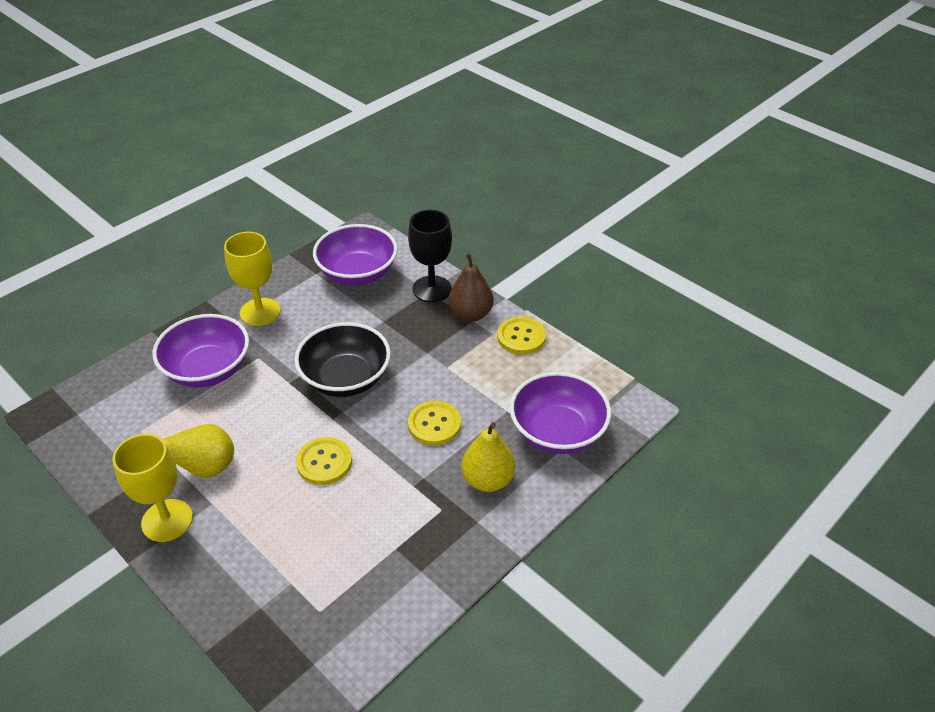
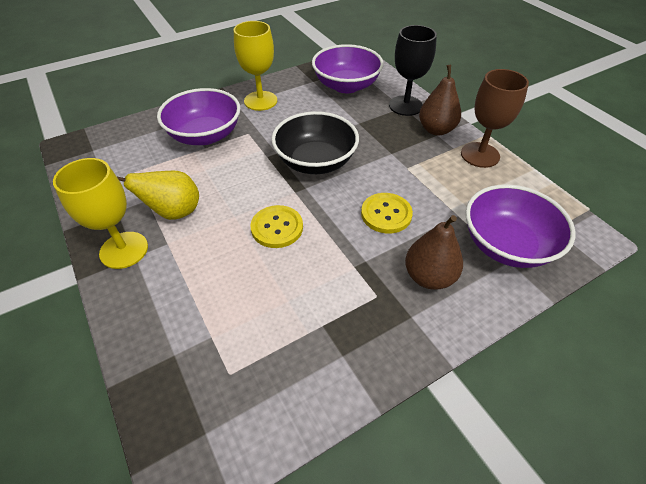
camera: 15 degrees right, 5 degrees up
(487, 480) = (429, 276): yellow pear -> brown pear
(521, 337) = (480, 155): yellow button -> brown goblet

